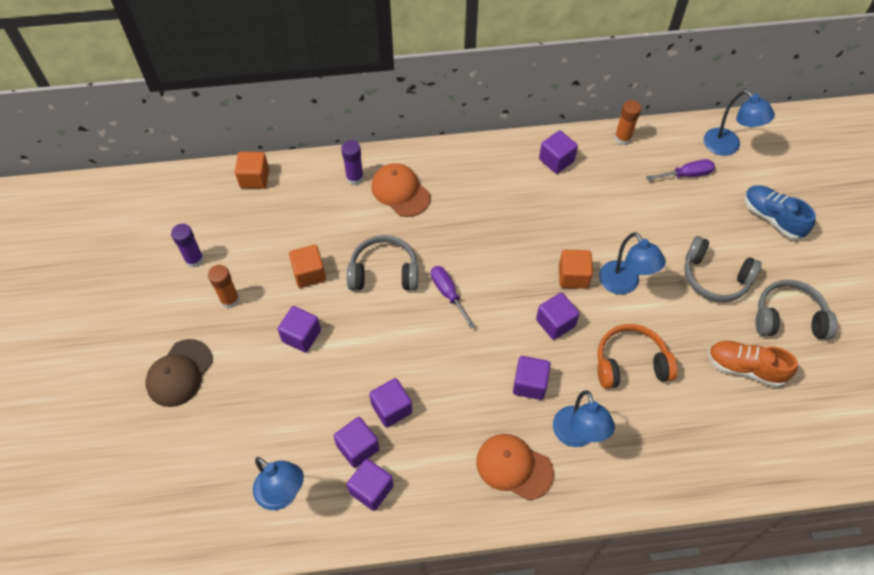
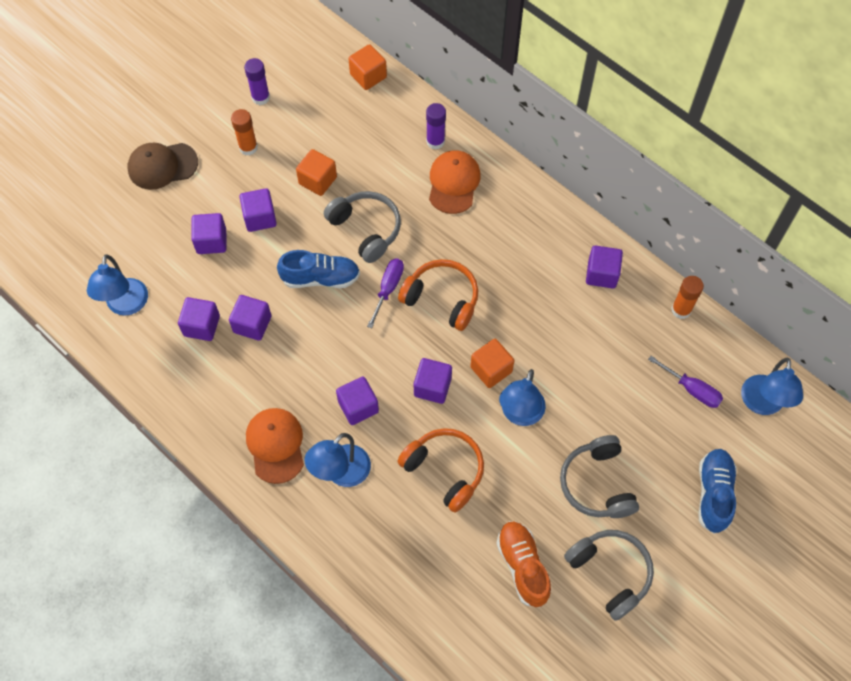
camera: 50 degrees right, 5 degrees up
(371, 489) = (176, 360): purple cube -> purple cube (211, 241)
(396, 331) = (320, 278): none -> blue shoe
(488, 265) = (442, 298): none -> orange headphones

